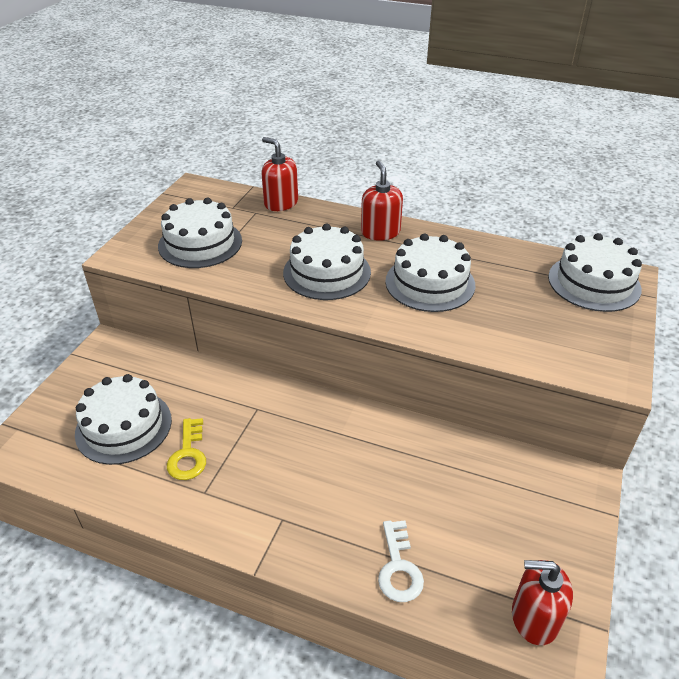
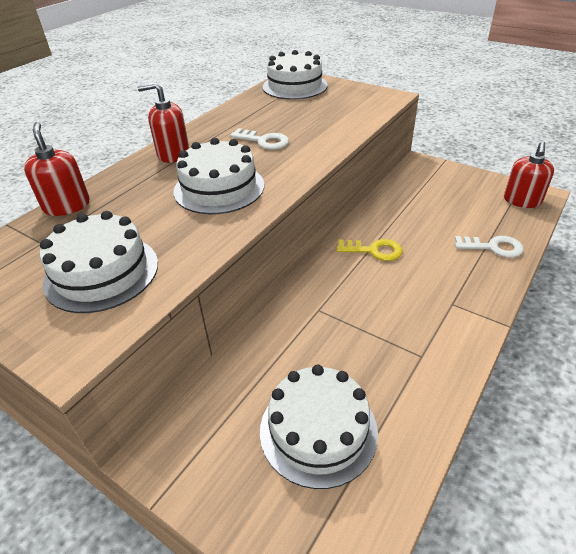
camera: 75 degrees left, 0 degrees up
(188, 454) = (371, 367): yellow key -> yellow key (374, 250)
(281, 203) = (67, 206): red soap dispenser -> red soap dispenser turned 105 degrees clockwise
(430, 283) = (264, 141): white cake -> white key

